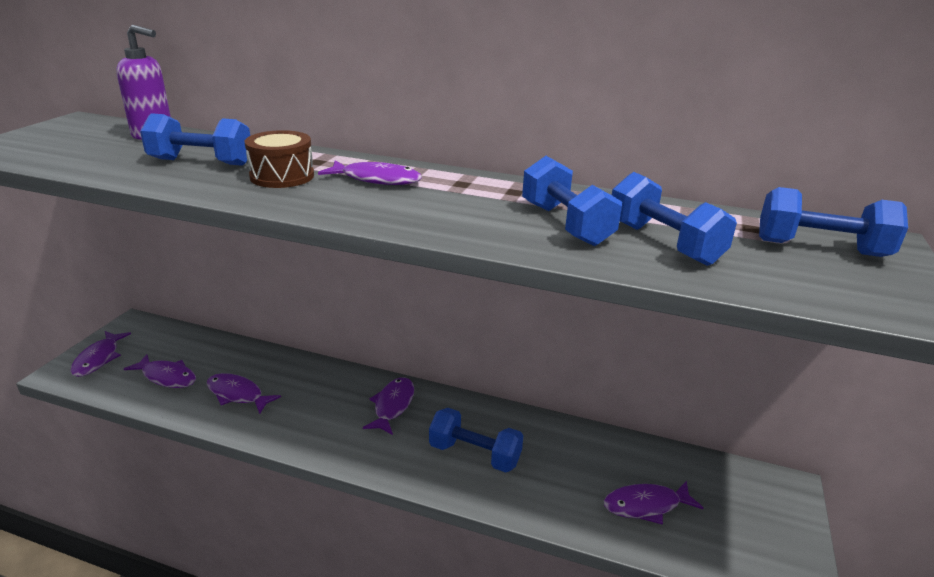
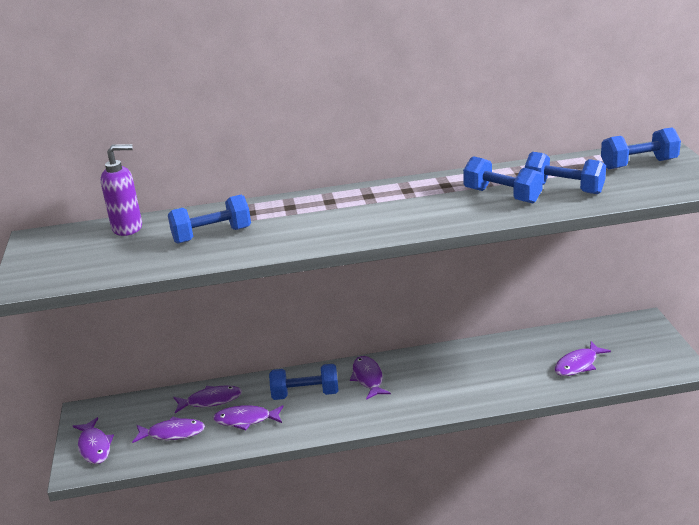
camera: 25 degrees left, 0 degrees up
(282, 176) = (287, 225): brown drum -> none
(376, 179) = (352, 206): purple fish -> purple fish (211, 400)
(474, 454) = (453, 382): blue dumbbell -> blue dumbbell (305, 394)

